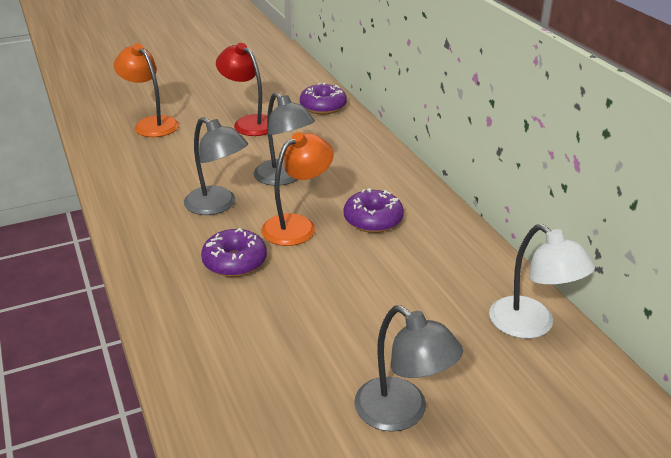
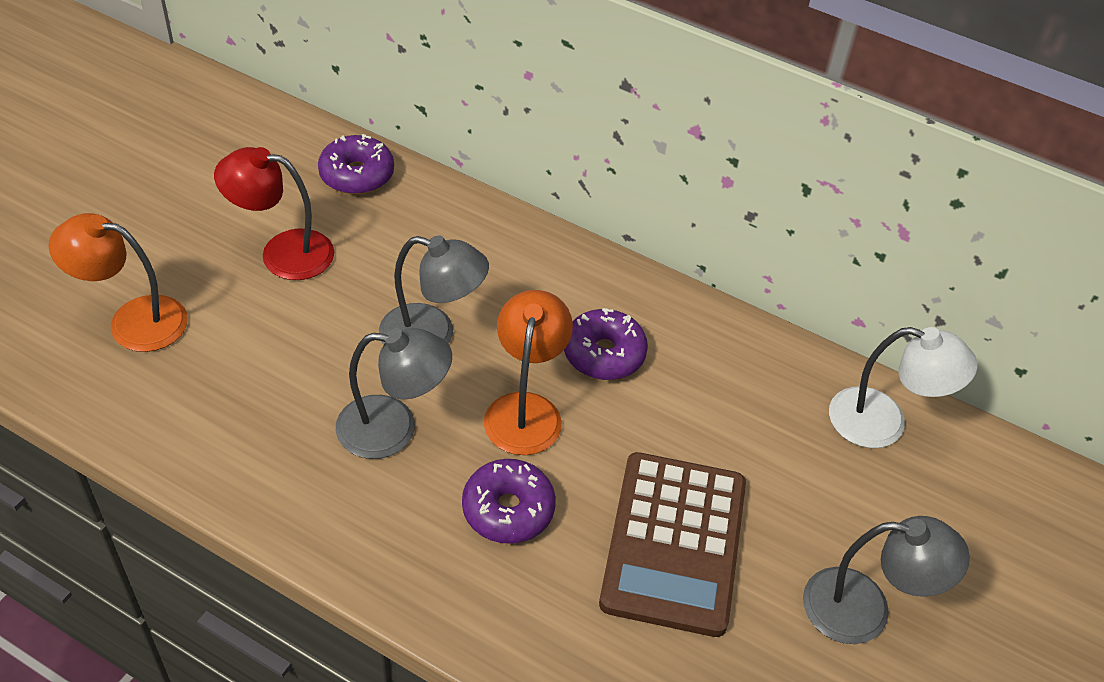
camera: 40 degrees left, 15 degrees up
(311, 319) = (674, 543): none -> brown calculator

